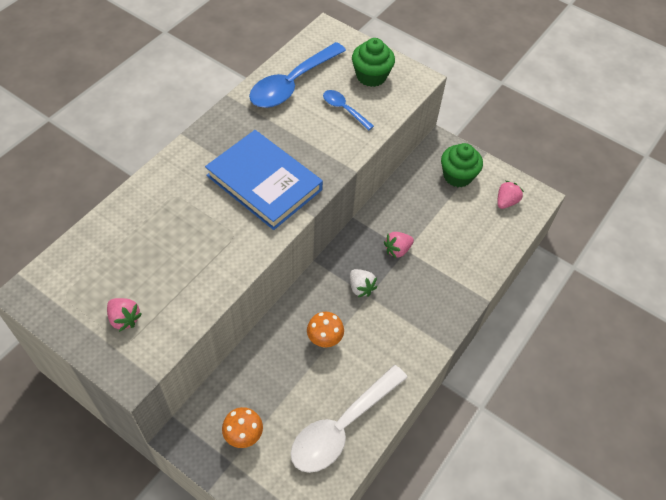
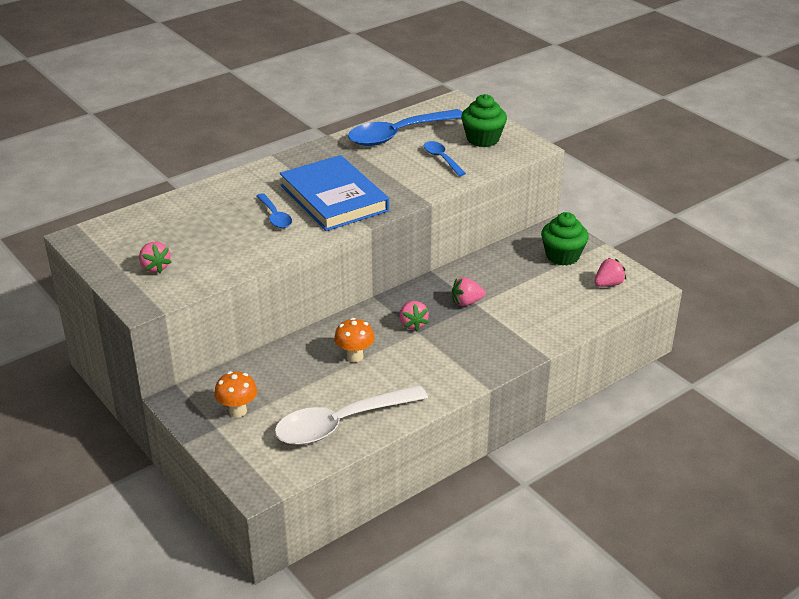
camera: 20 degrees right, 20 degrees down
(217, 220) = (275, 216): none -> blue spoon
(361, 288) = (412, 324): white strawberry -> pink strawberry

